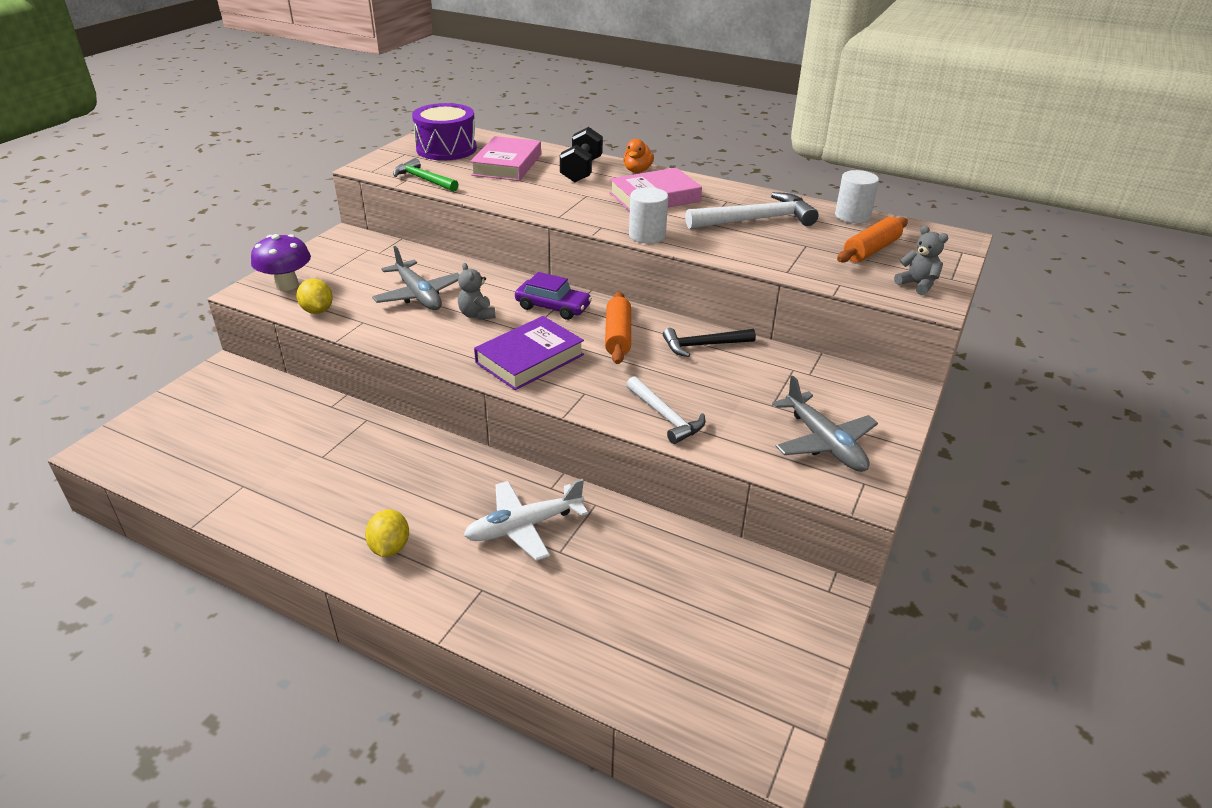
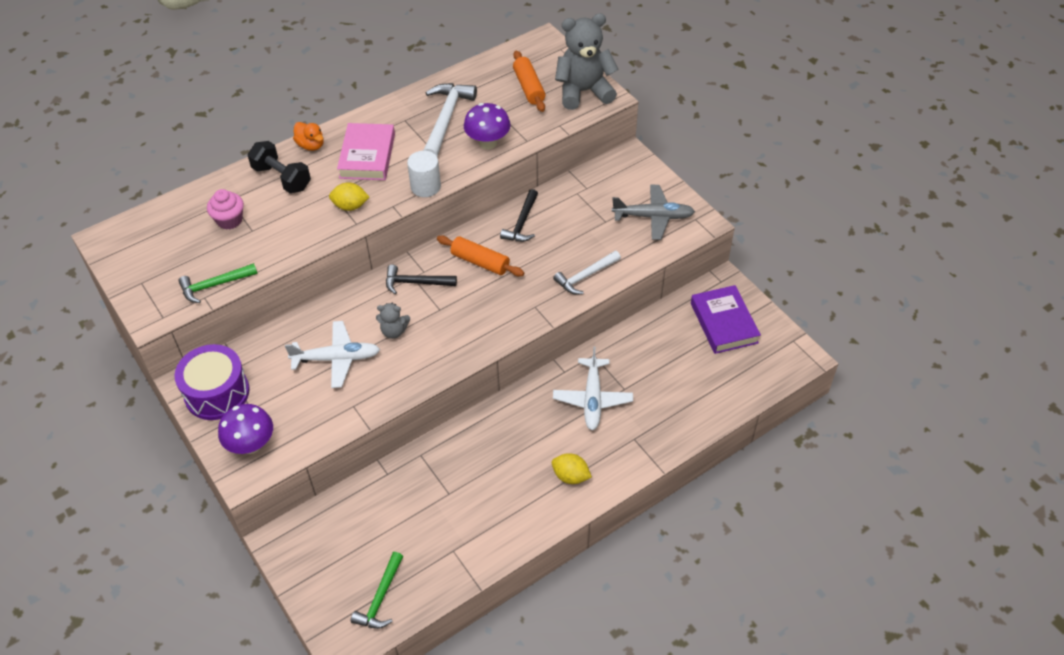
camera: 60 degrees left, 15 degrees up
(165, 455) = (380, 598): none -> green hammer
(317, 311) = (313, 432): yellow lemon -> yellow lemon (350, 206)
(418, 295) = (336, 359): grey plane -> white plane
(446, 149) = (156, 250): purple drum -> purple drum (217, 393)
(507, 165) = (229, 220): pink book -> pink cupcake
(529, 359) = (475, 321): purple book -> purple book (723, 323)
(553, 307) = (416, 283): purple car -> black hammer
(665, 416) = (585, 276): white hammer -> white hammer turned 150 degrees clockwise
(753, 250) = (488, 143): none -> purple mushroom
(852, 216) = (477, 70): white cylinder -> none
(917, 284) = (584, 91): grey teddy bear -> grey teddy bear, size x2.07

